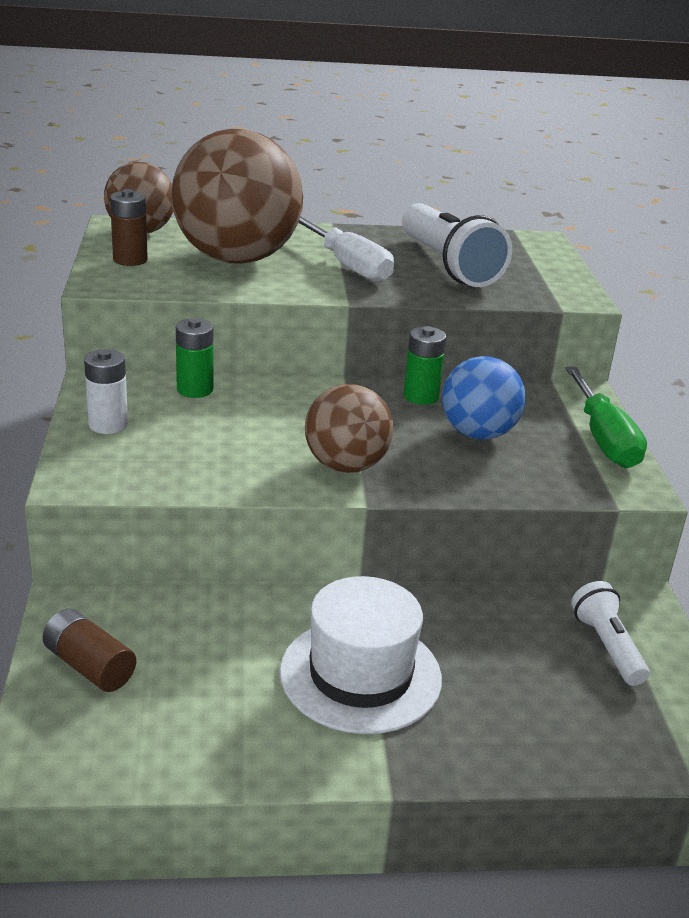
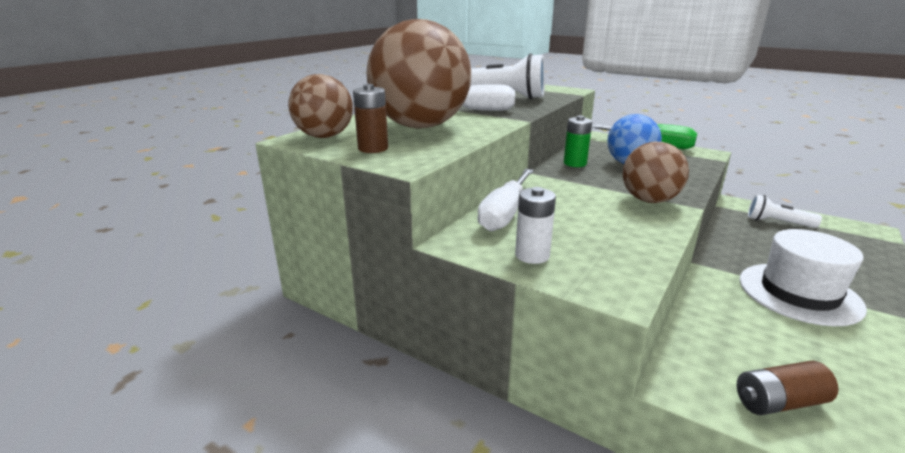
camera: 50 degrees left, 5 degrees down
(195, 389) = (505, 213): green battery -> white screwdriver

